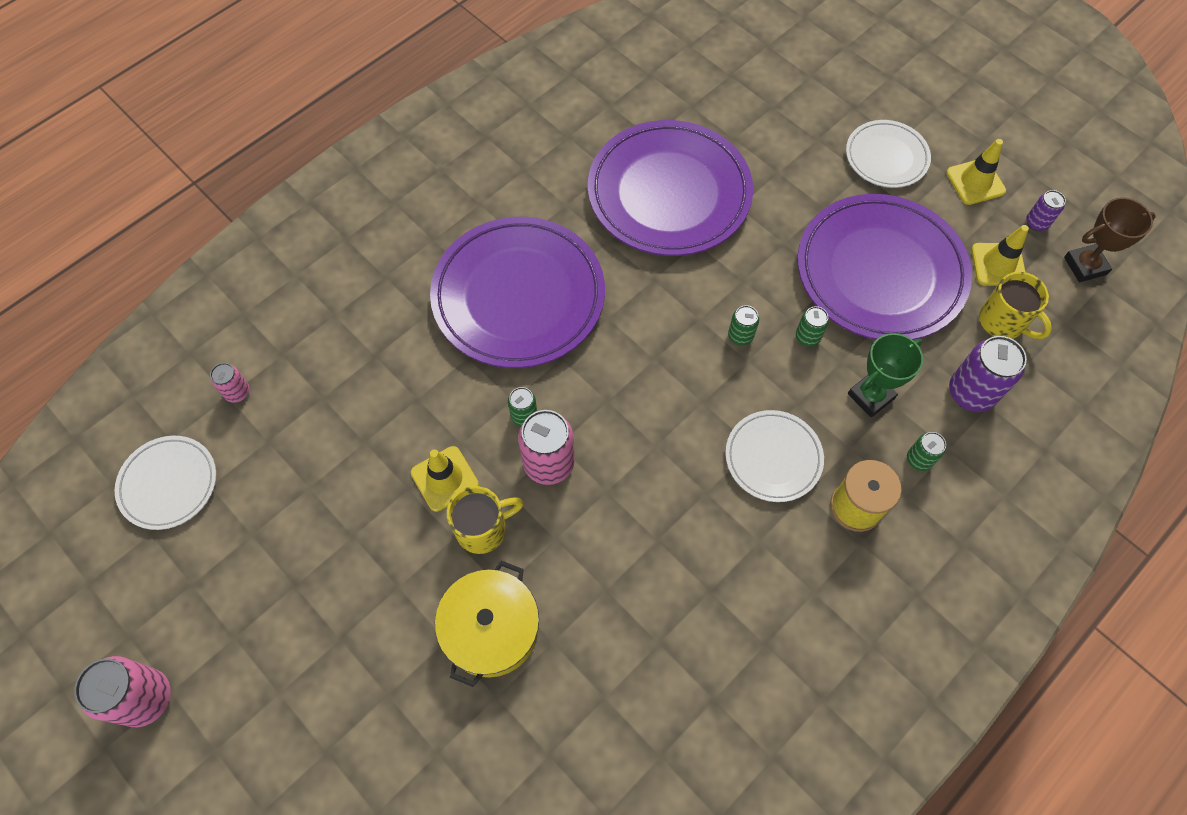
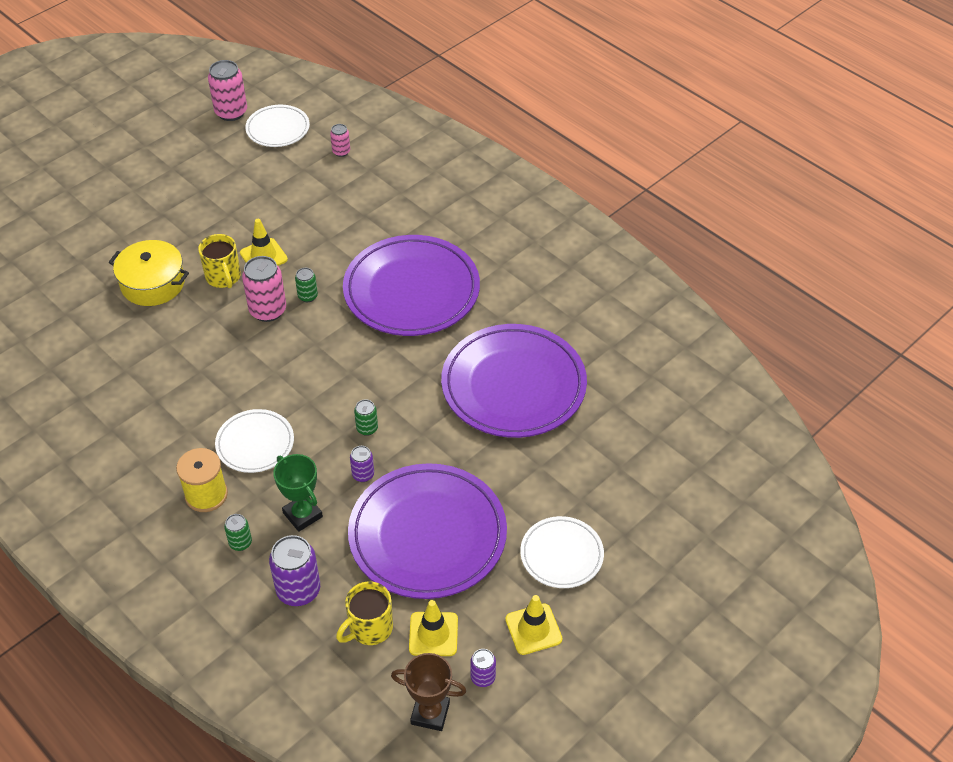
camera: 90 degrees right, 15 degrees down
(146, 698) = (143, 136): pink can -> pink can (231, 112)
(807, 337) = (363, 475): green can -> purple can
(1085, 266) = (430, 713): brown trophy -> brown trophy turned 60 degrees counterclockwise

